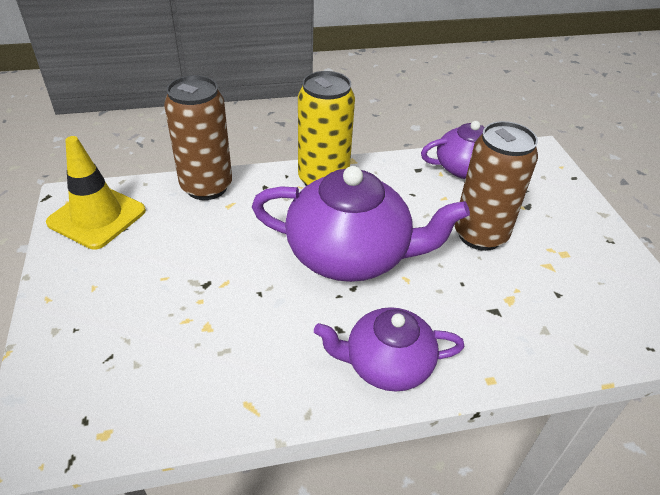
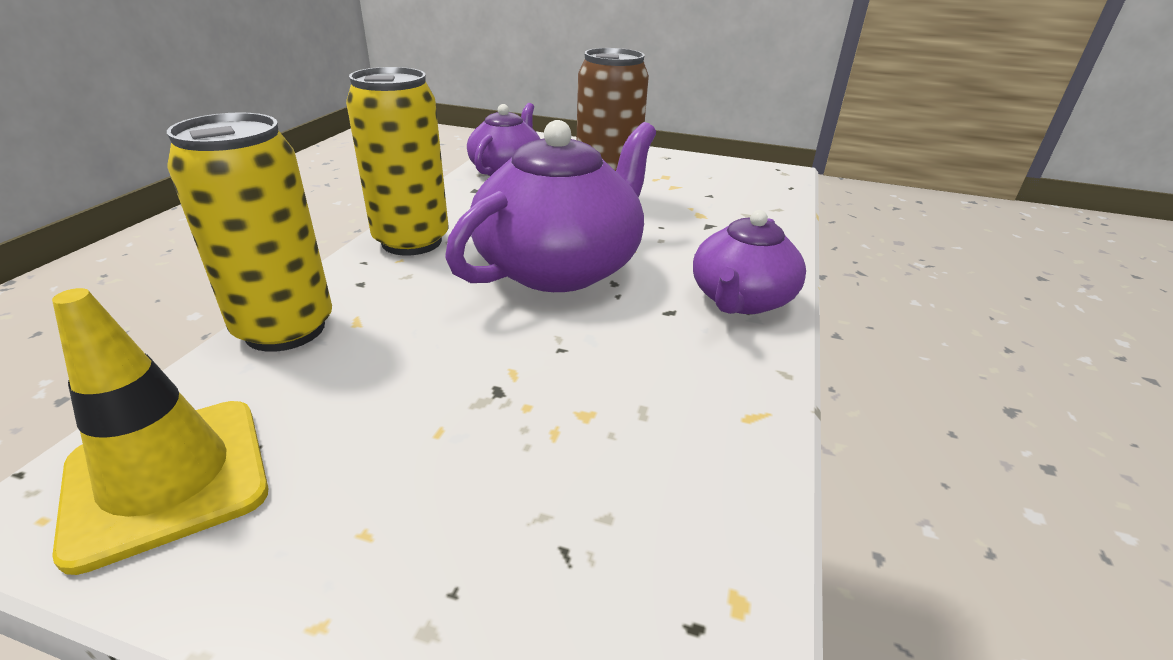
camera: 60 degrees left, 10 degrees down
(206, 187) = (285, 329): brown can -> yellow can

